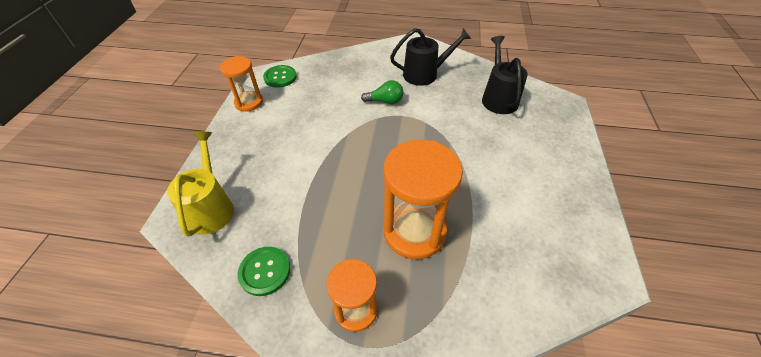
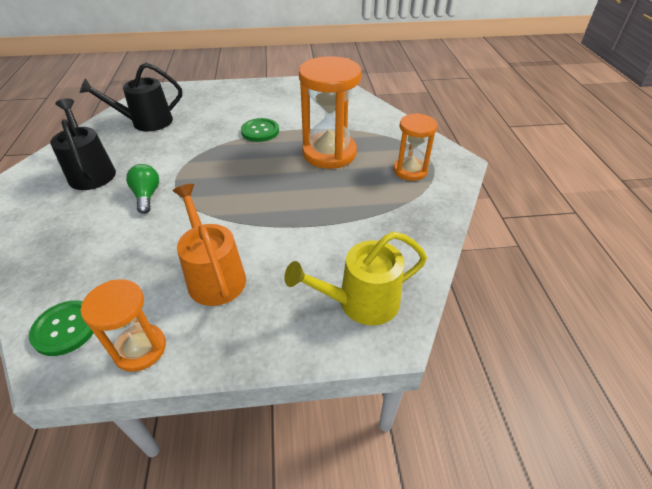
camera: 105 degrees left, 5 degrees down
(265, 271) = (410, 228): green button -> green button (260, 131)
(284, 132) = (214, 276): none -> orange watering can

